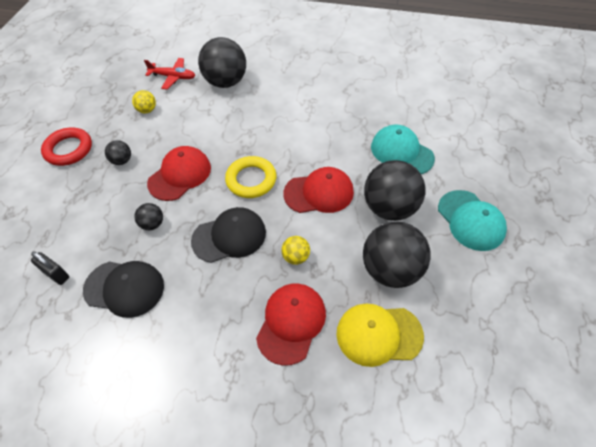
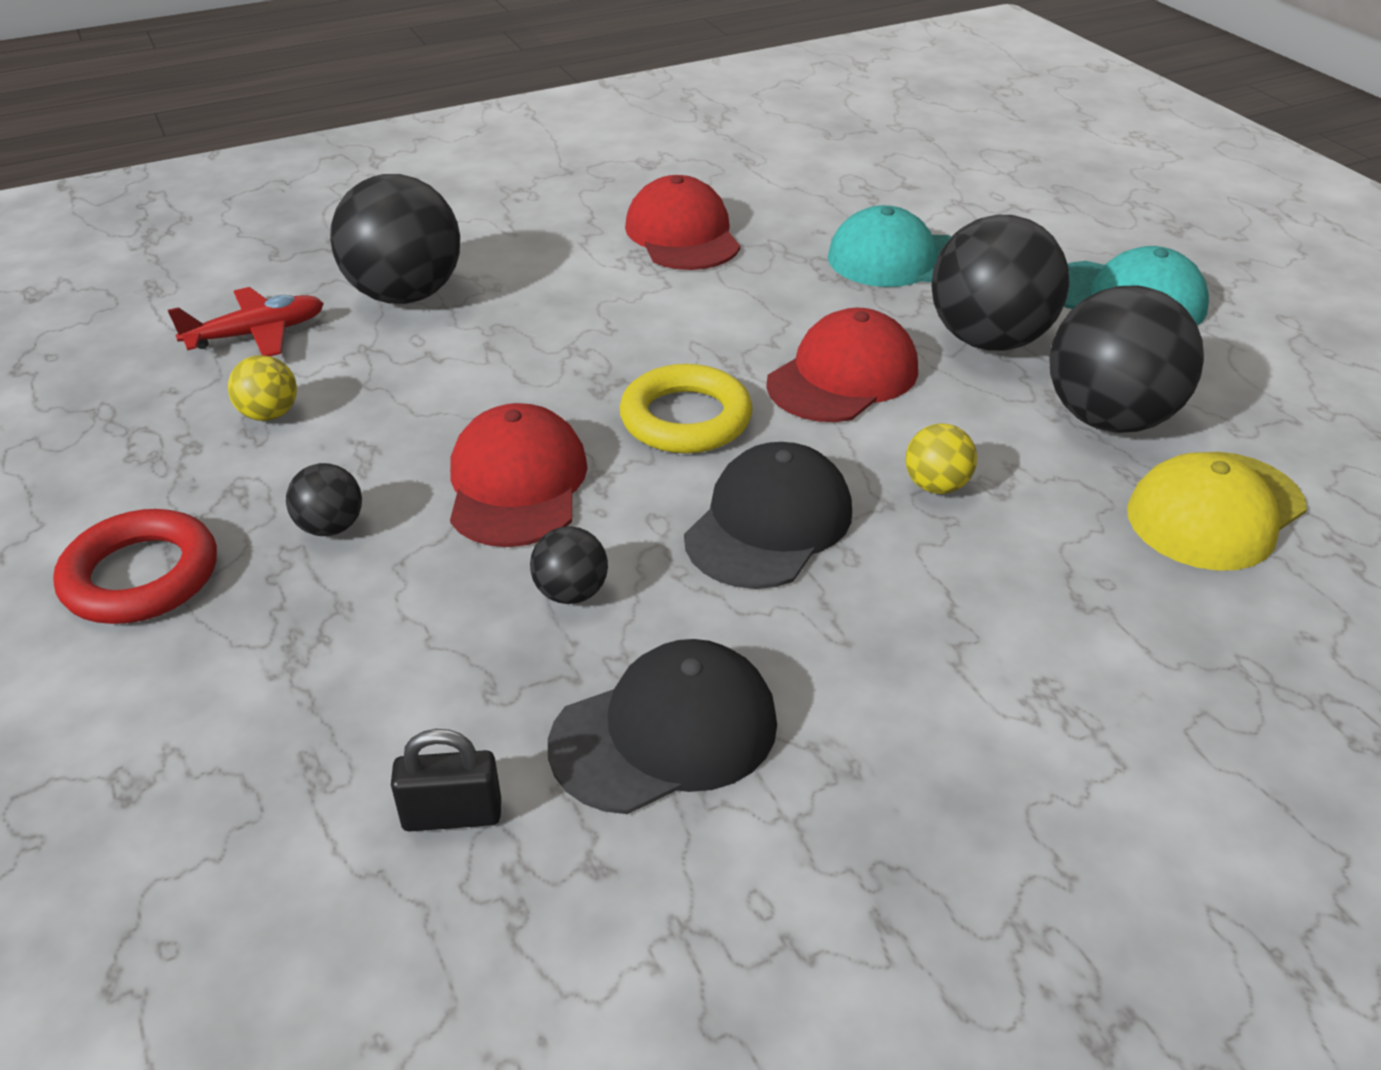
camera: 40 degrees left, 15 degrees down
(291, 323) = (1066, 581): red cap -> red cap (682, 235)

